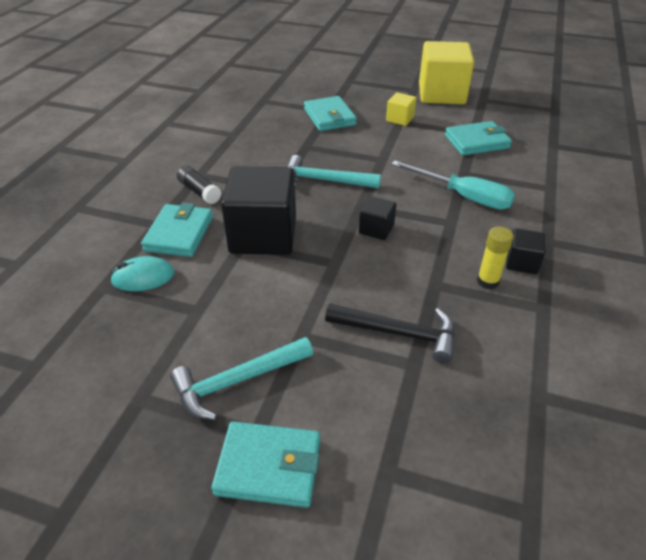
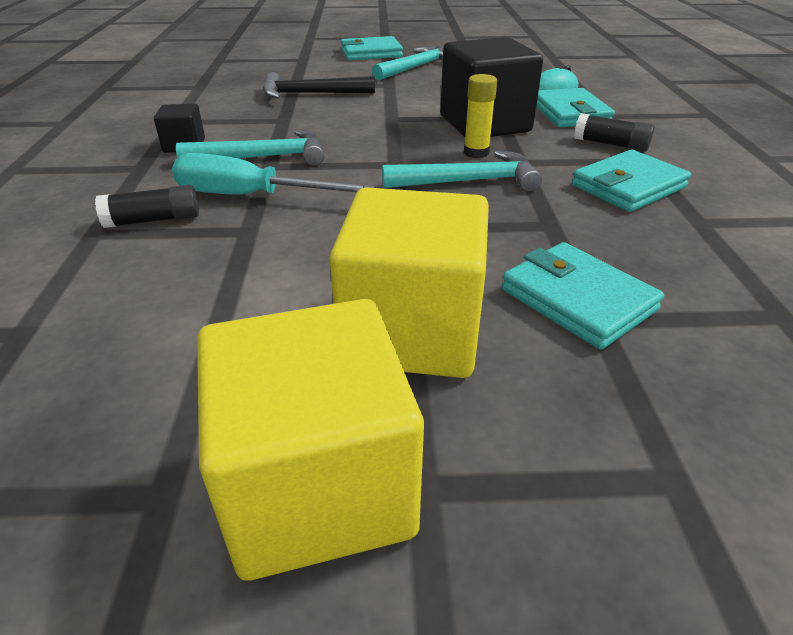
camera: 160 degrees right, 5 degrees down
(376, 229) = (362, 146): black cube -> none
(400, 119) = (412, 332): yellow cube -> yellow cube, size x2.15
(455, 232) = (263, 157): none -> turquoise hammer
(476, 142) = (214, 303): turquoise wallet -> turquoise wallet (628, 186)
(487, 281) = (227, 128): yellow glue stick -> yellow glue stick (476, 153)
(519, 190) = (153, 220): none -> black glue stick

